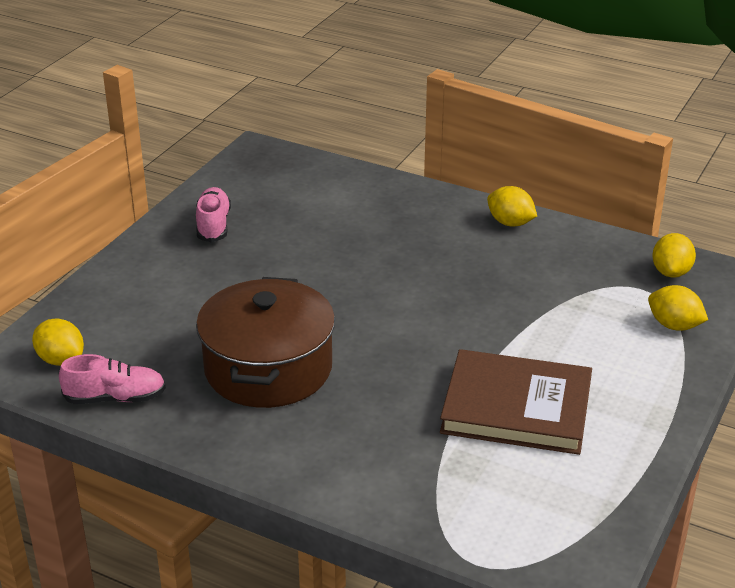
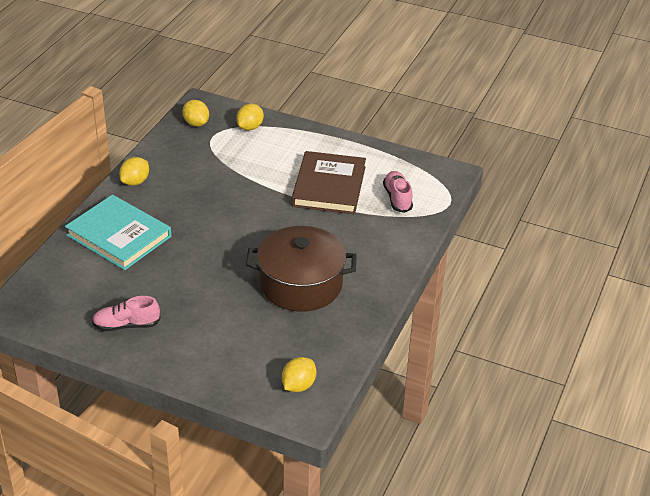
camera: 95 degrees left, 5 degrees up
(115, 398) = (337, 352): pink shoe -> pink shoe (397, 198)
(389, 214) = (119, 236): none -> turquoise book
(671, 272) = (196, 123): yellow lemon -> yellow lemon turned 45 degrees clockwise

